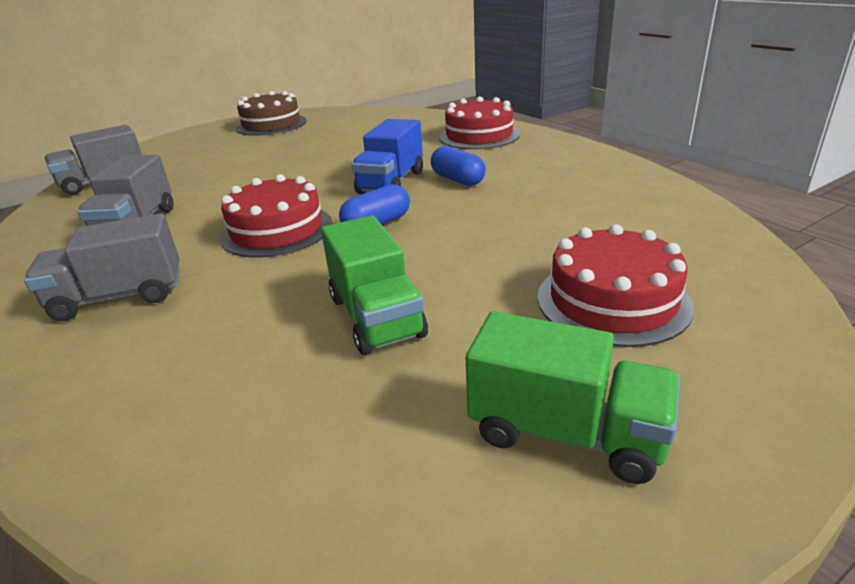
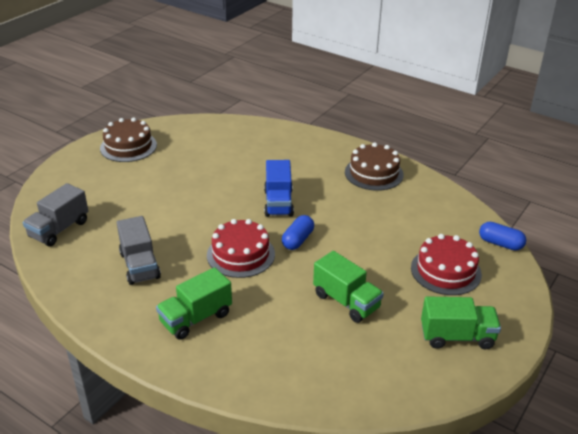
camera: 25 degrees left, 5 degrees up
(119, 297) = (196, 318): grey truck -> green truck
(458, 179) = (319, 195): blue capsule -> blue capsule (500, 243)
(479, 136) = (303, 147): red cake -> none
(563, 165) = (374, 173): none -> brown cake

